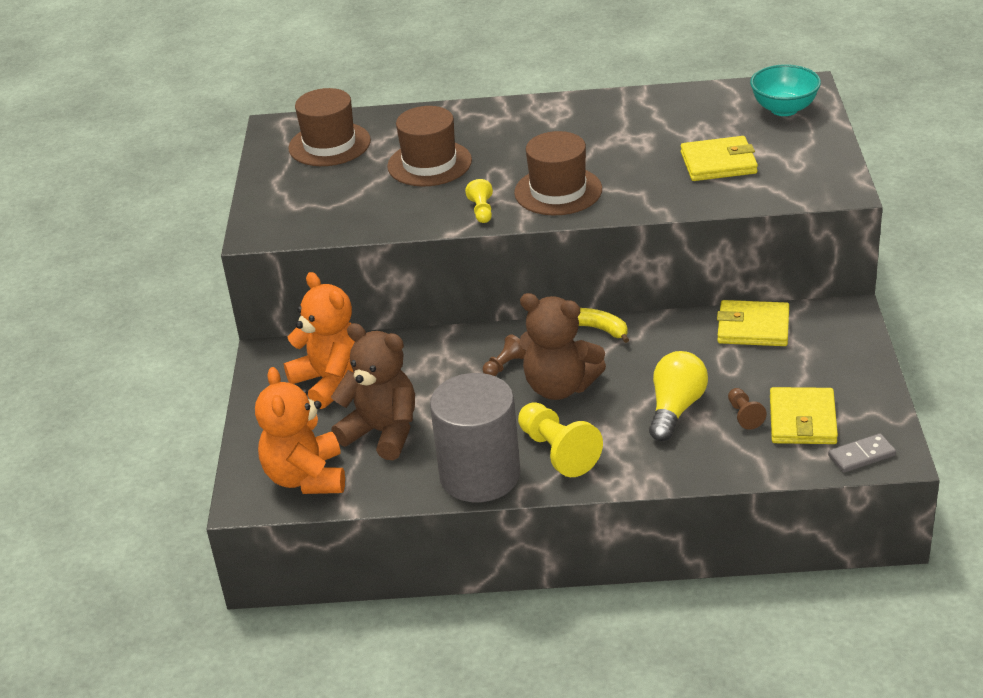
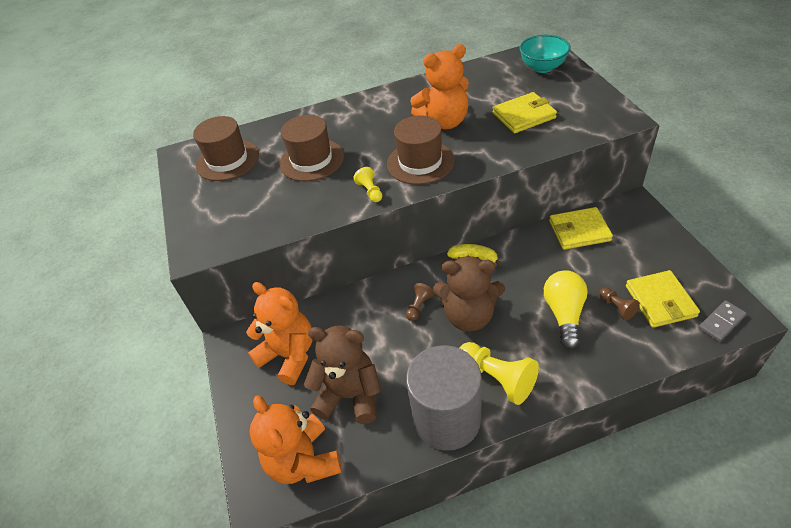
camera: 15 degrees left, 10 degrees up
(614, 151) = (444, 122): none -> orange teddy bear

